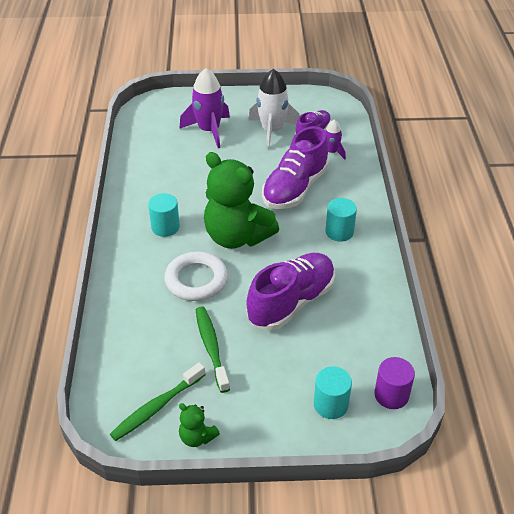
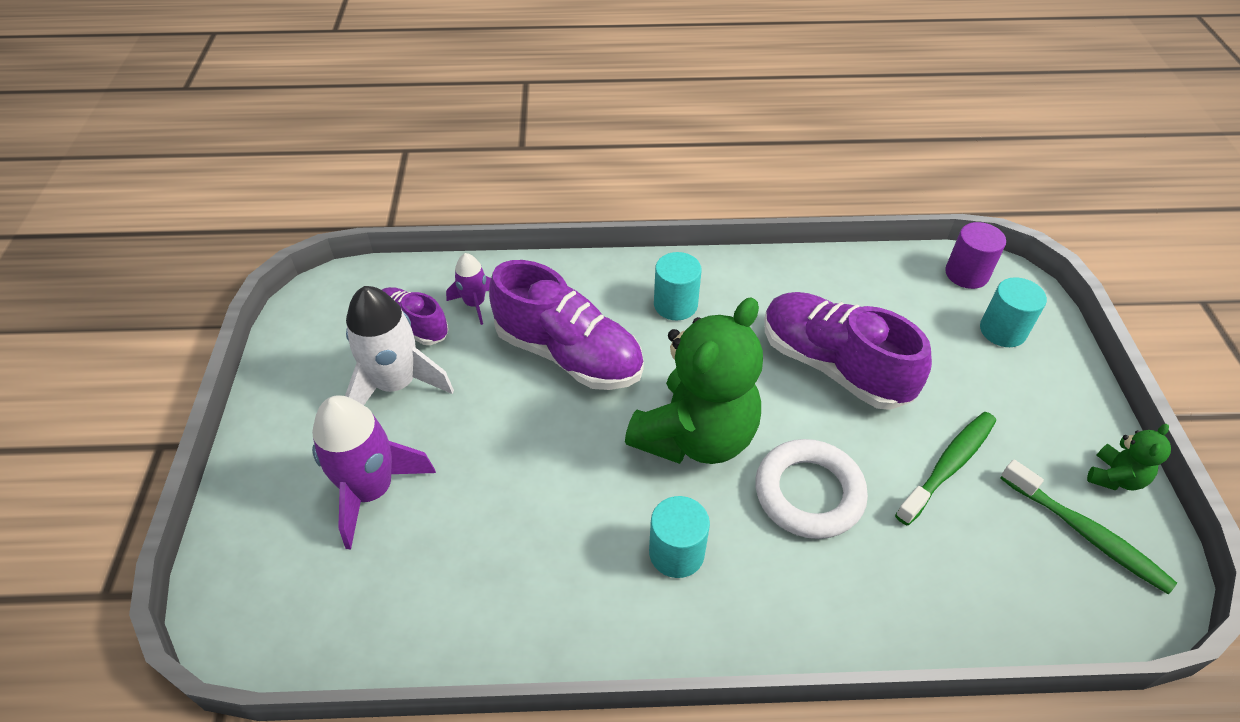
camera: 90 degrees left, 5 degrees up
(211, 347) = (948, 466): green toothbrush -> green toothbrush turned 150 degrees clockwise

